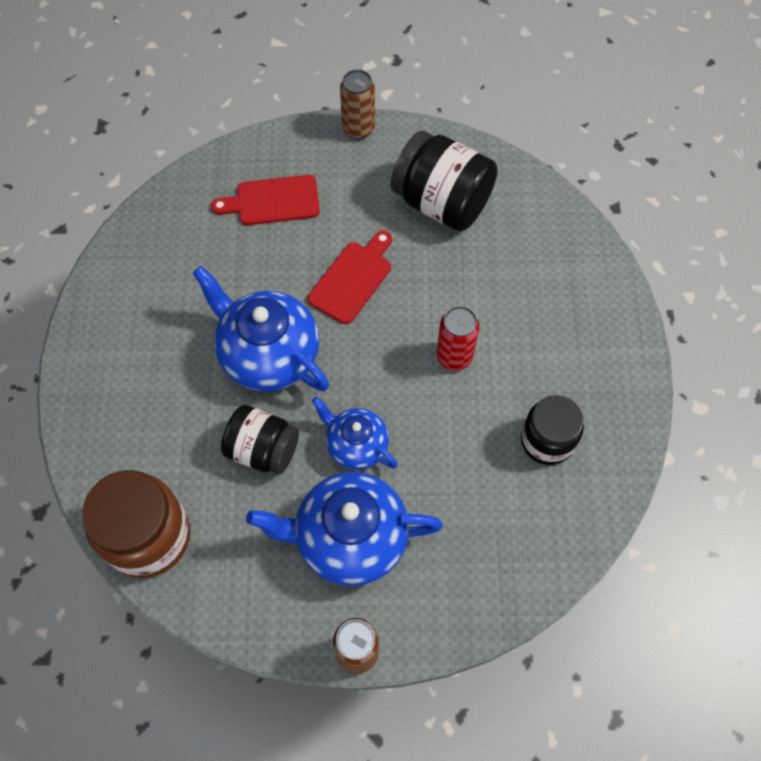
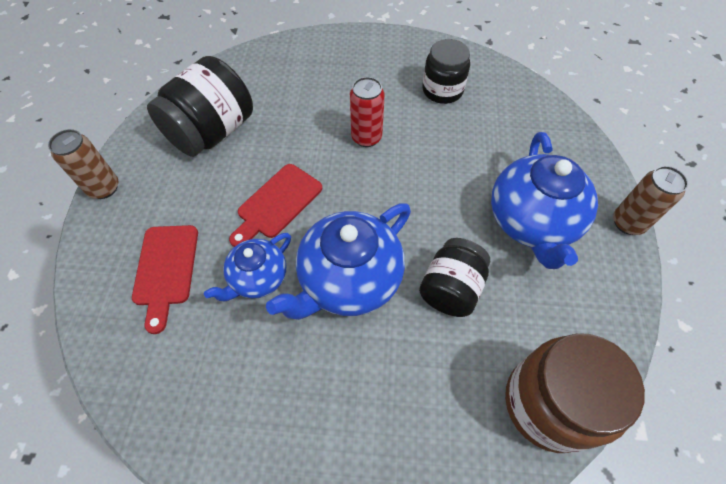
camera: 85 degrees left, 5 degrees down
(353, 279) = (277, 204): red cutting board -> red cutting board turned 90 degrees counterclockwise
(356, 445) = (446, 212): blue teapot -> blue teapot (258, 278)

